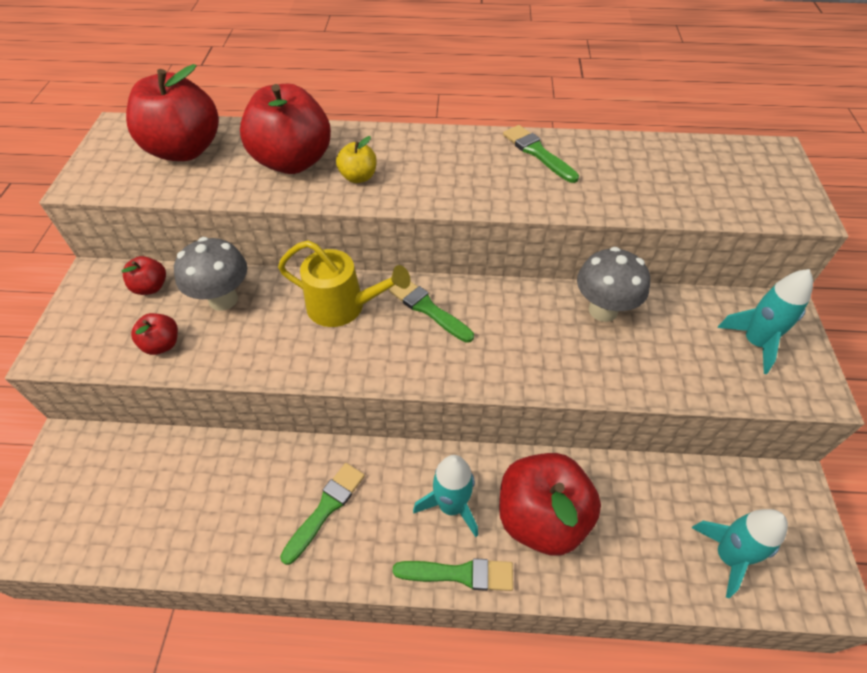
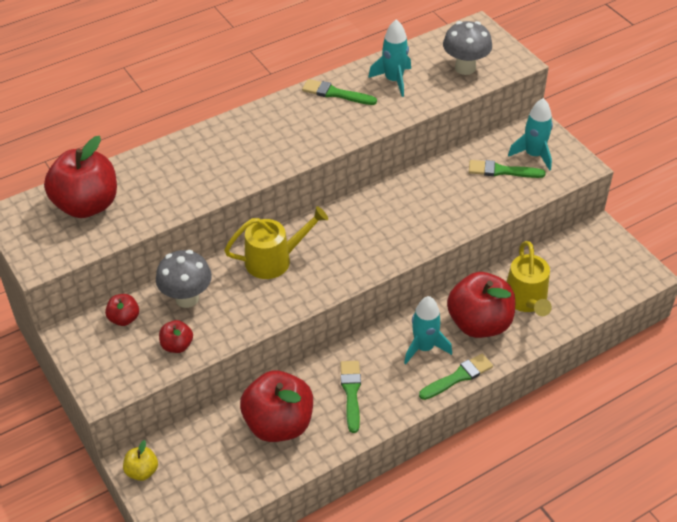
camera: 35 degrees left, 5 degrees down
(293, 161) = (177, 176): red apple -> red apple (278, 424)
(358, 177) = (235, 165): yellow apple -> yellow apple (142, 471)
(428, 309) = (330, 233): green brush -> green brush (502, 171)
(603, 310) = (437, 179): grey mushroom -> grey mushroom (465, 68)
(624, 525) = (526, 301): none -> yellow watering can
(727, 556) = (588, 285): turquoise rocket -> turquoise rocket (393, 80)

